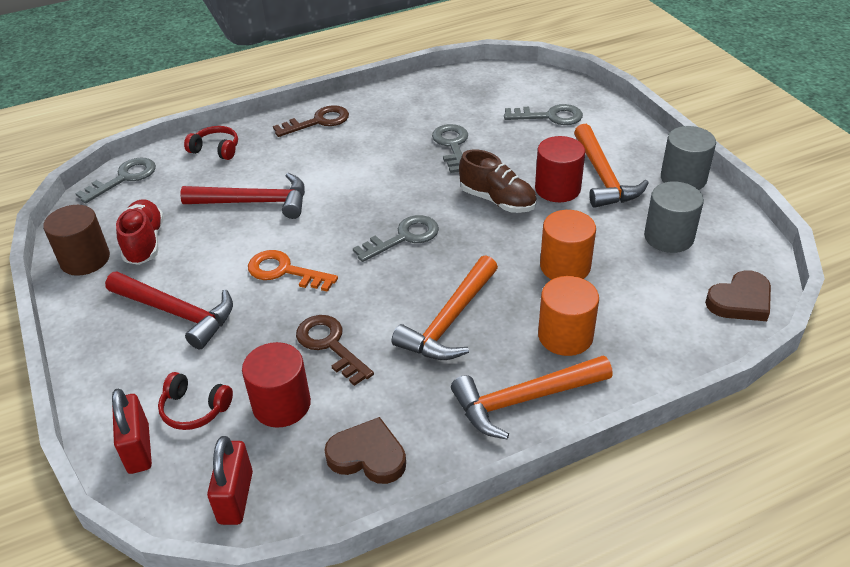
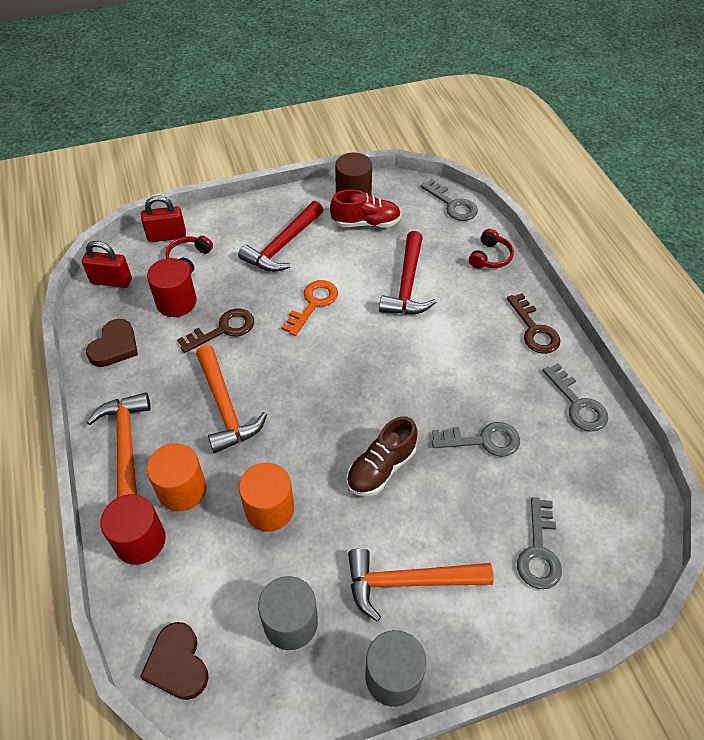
camera: 95 degrees right, 10 degrees up
(403, 237) = (339, 385): grey key -> grey key (577, 404)
(449, 321) = (225, 407): orange hammer -> orange hammer turned 150 degrees counterclockwise
(557, 189) = (392, 529): red cylinder -> red cylinder (140, 541)

